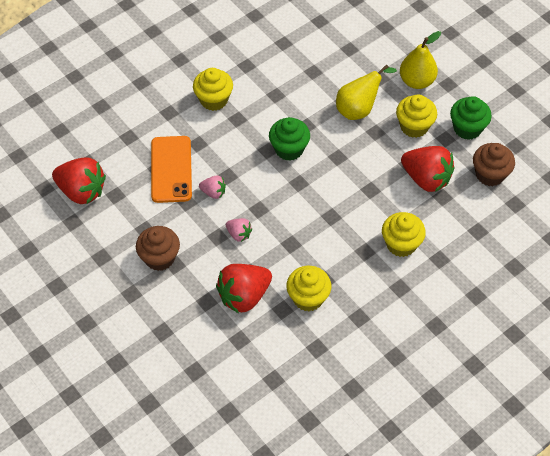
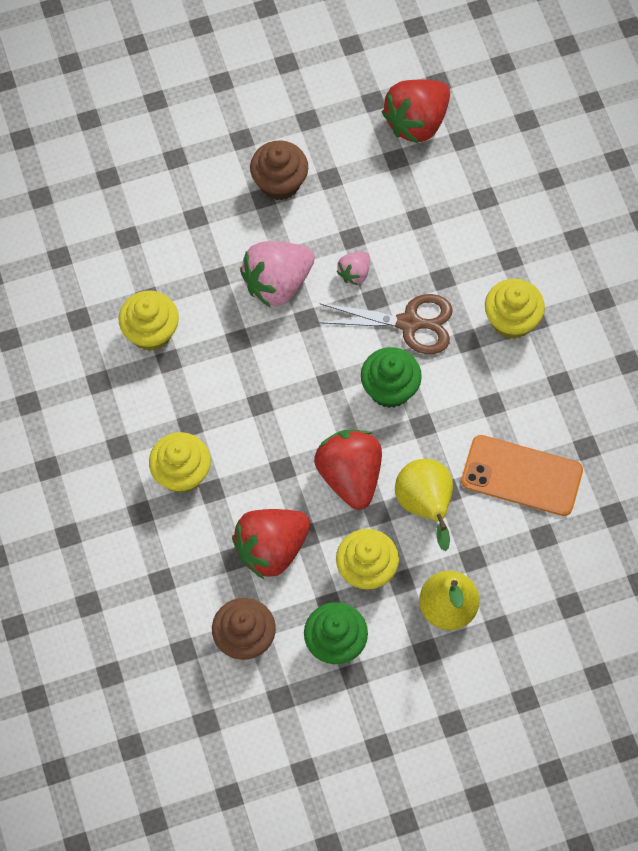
camera: 110 degrees right, 10 degrees up
(171, 169) = (411, 233): orange phone -> orange phone (521, 476)
(238, 152) = (409, 323): none -> brown scissors
(239, 234) = (277, 283): pink strawberry -> pink strawberry, size x2.00
(244, 296) = (185, 261): red strawberry -> red strawberry (350, 476)

